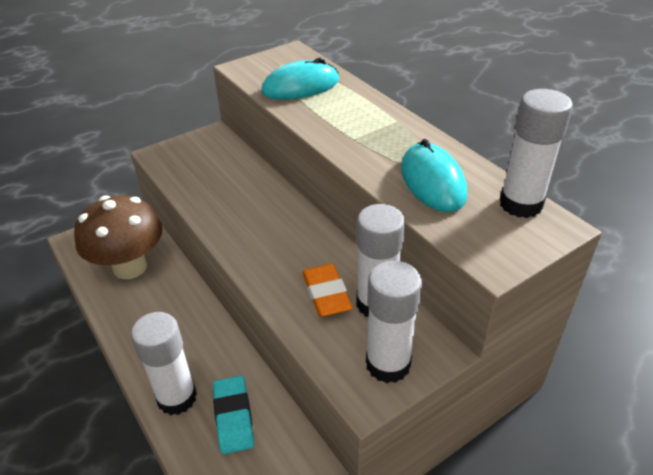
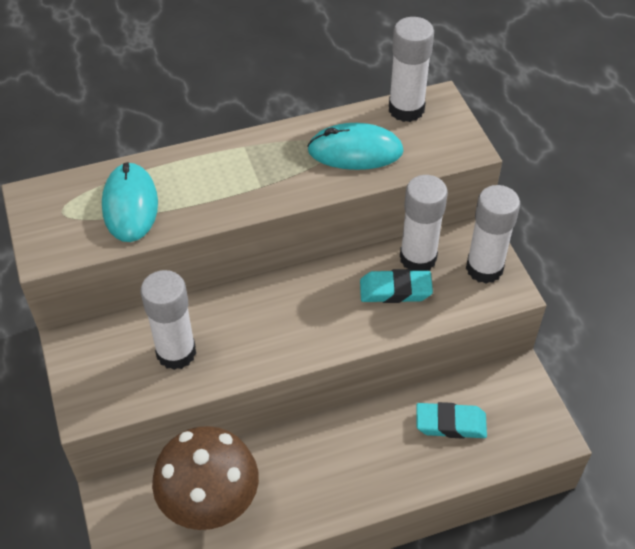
camera: 75 degrees left, 10 degrees up
(177, 398) = (417, 468): white glue stick -> white glue stick (176, 353)
(326, 294) = (395, 290): orange eraser -> turquoise eraser

